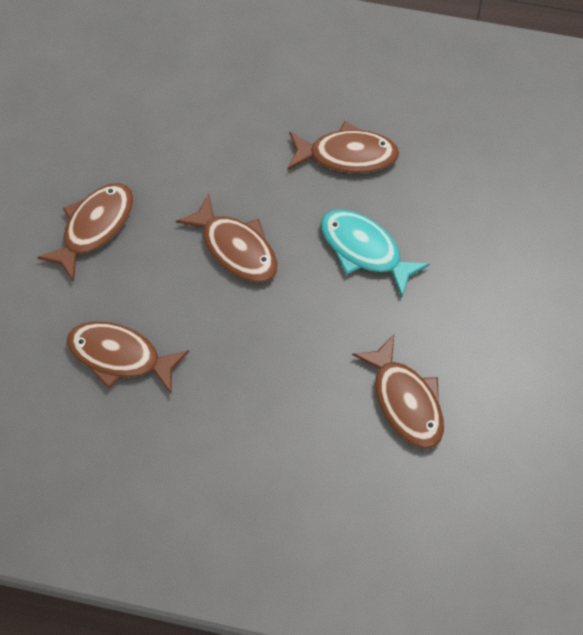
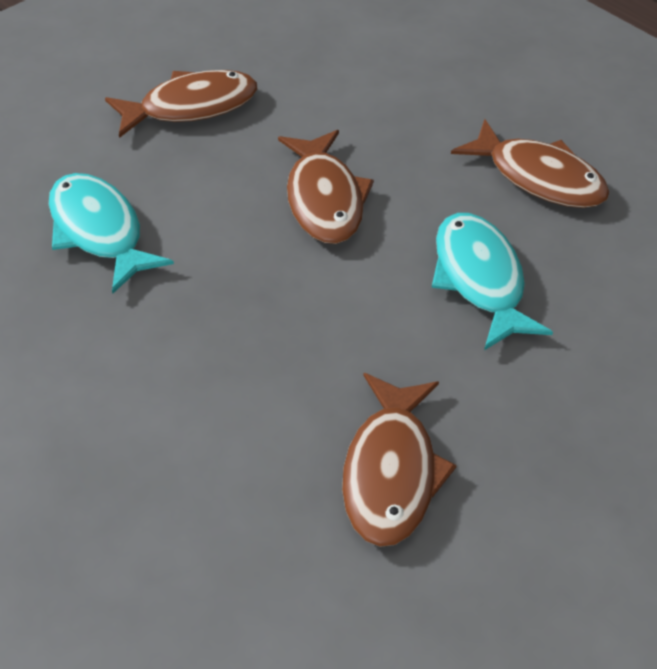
camera: 35 degrees right, 15 degrees down
(120, 356) = (99, 231): brown fish -> turquoise fish

